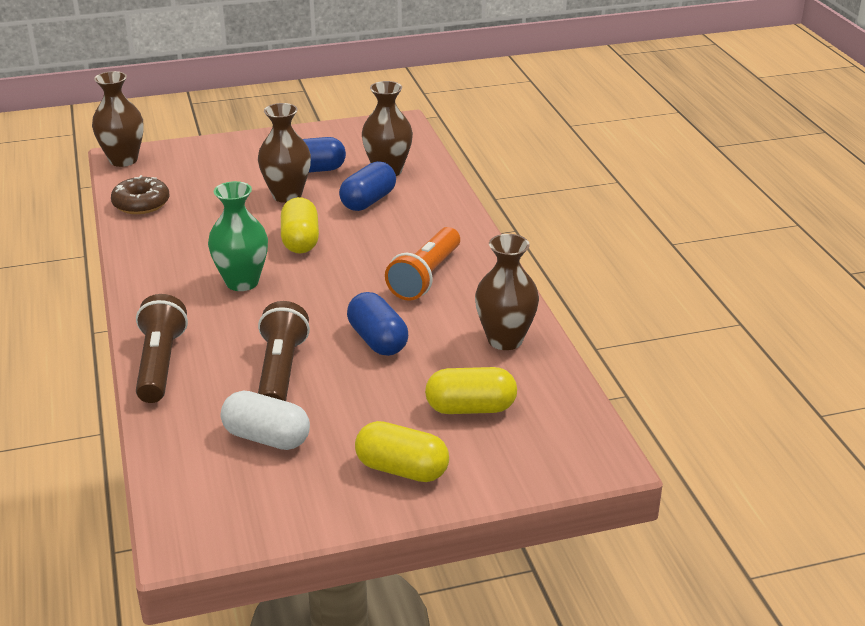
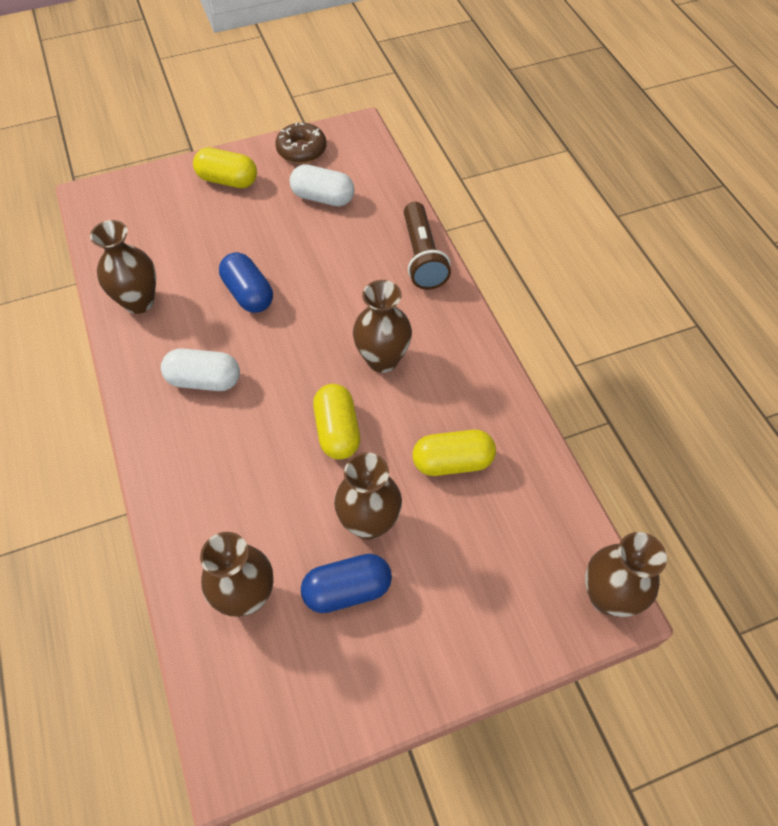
camera: 175 degrees right, 25 degrees up
(141, 204) = (537, 490): brown donut -> brown donut (301, 150)
(242, 282) = (382, 359): green vase -> brown vase
(281, 372) = (324, 255): brown flashlight -> none
(368, 201) = (268, 517): blue capsule -> none
(425, 277) = (204, 380): orange flashlight -> white capsule
(470, 408) = (176, 231): yellow capsule -> yellow capsule (452, 462)

